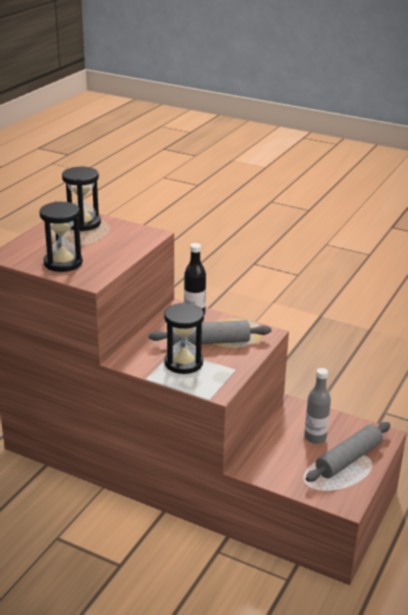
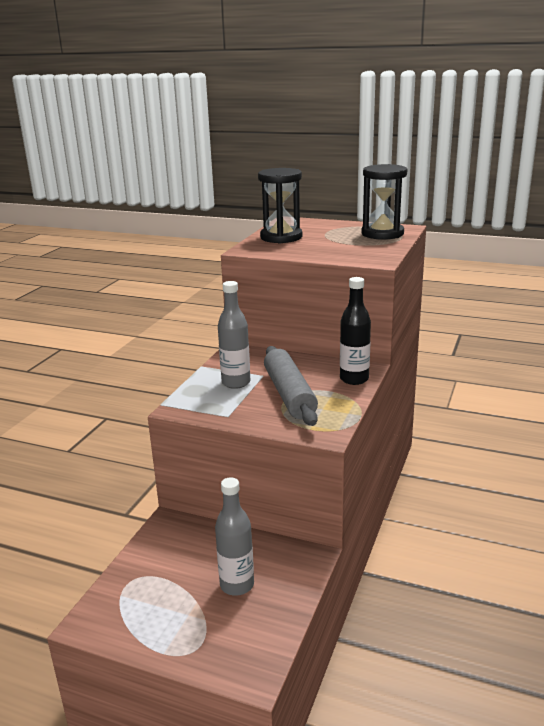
camera: 85 degrees right, 5 degrees down
(183, 363) = (236, 383): black hourglass -> grey bottle
(348, 459) = (188, 624): grey rolling pin -> none

